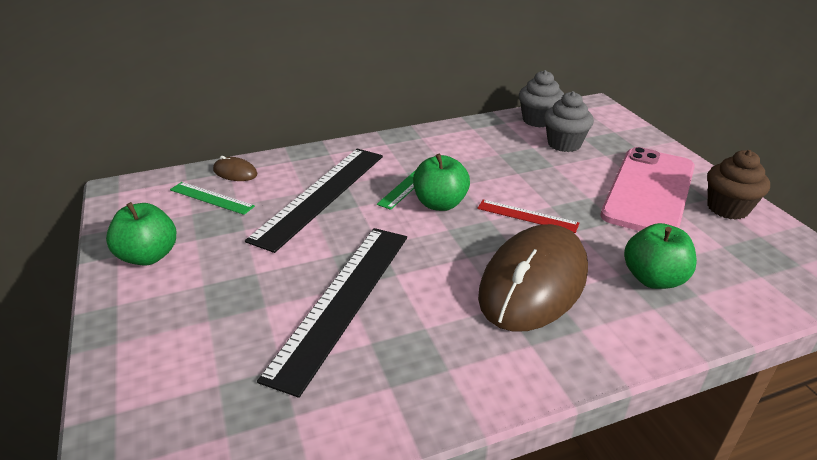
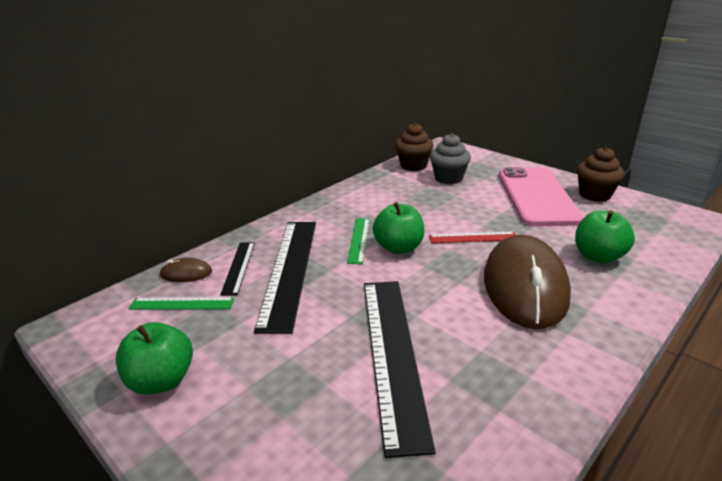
camera: 25 degrees left, 5 degrees down
(281, 179) = (239, 267): none -> black ruler
(538, 120) = (413, 166): grey cupcake -> brown cupcake

